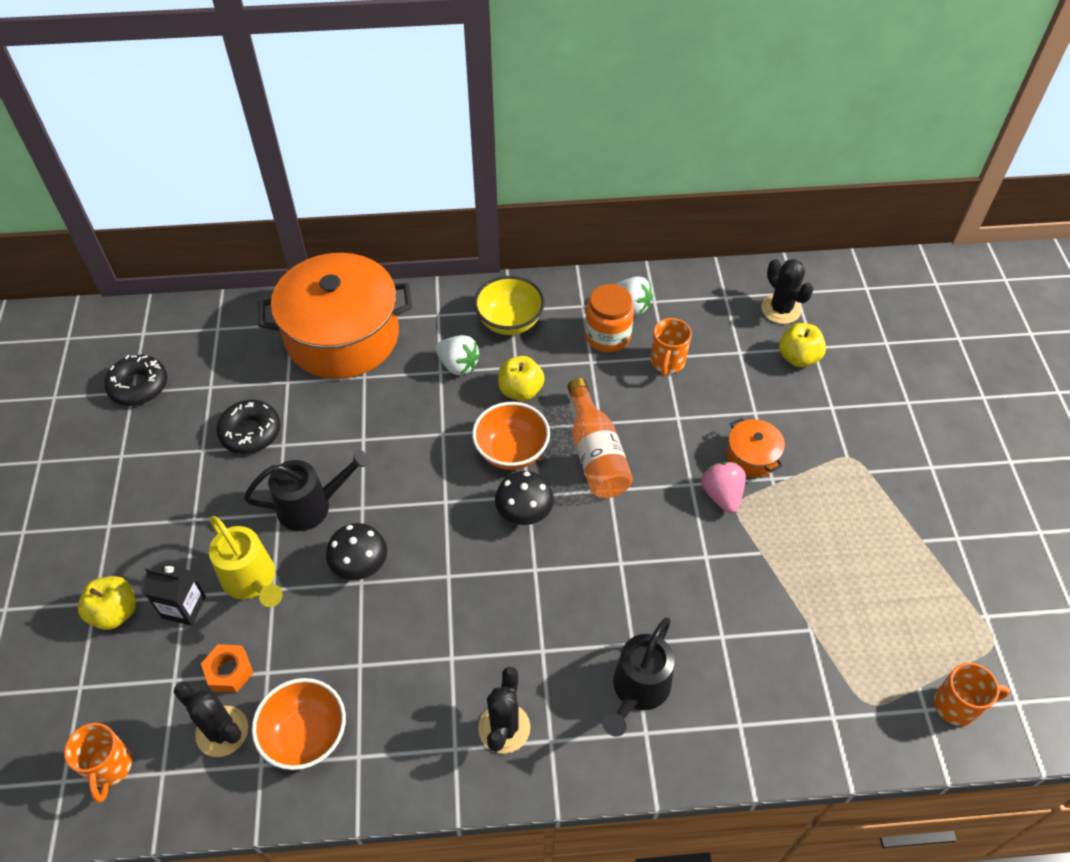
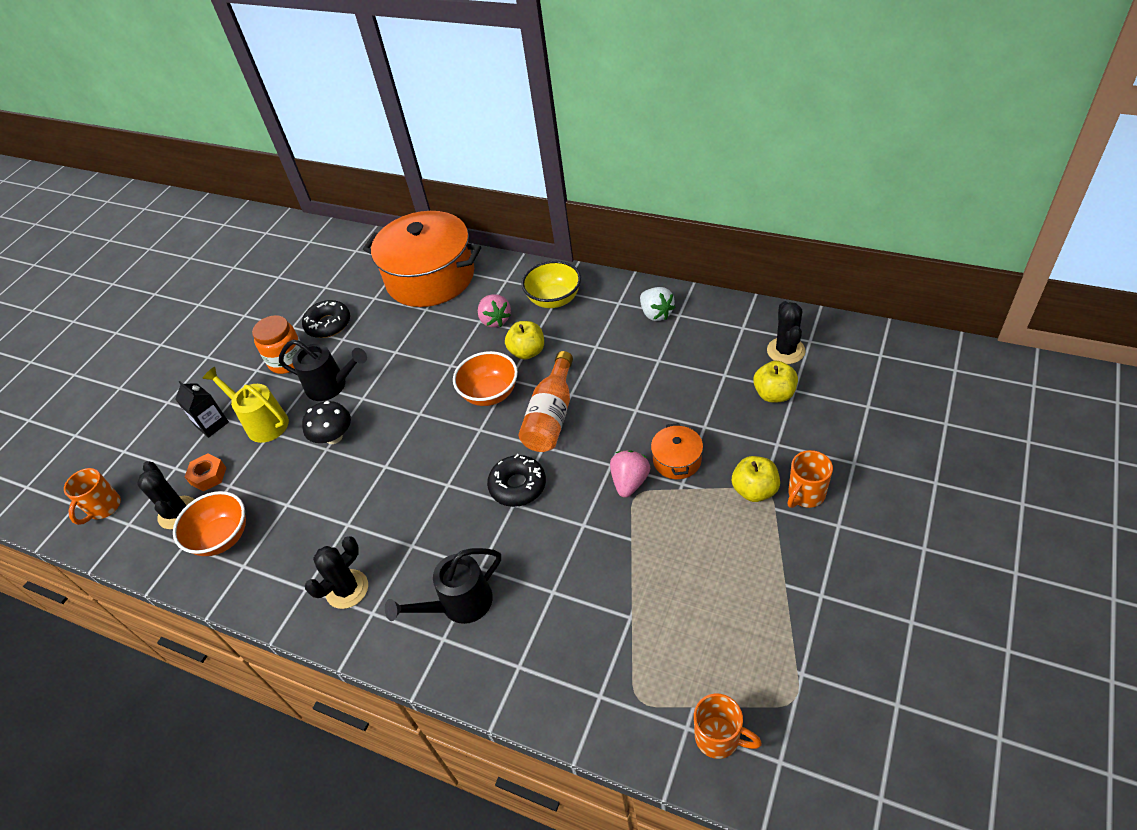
camera: 35 degrees right, 5 degrees down
(115, 612) = (173, 412): yellow apple -> yellow apple (754, 490)
(138, 386) = (284, 274): black donut -> black donut (518, 486)
(252, 581) = (262, 423): yellow watering can -> yellow watering can turned 135 degrees clockwise
(458, 365) = (495, 320): white strawberry -> pink strawberry
(524, 512) = (468, 441): black mushroom -> none
(607, 336) = (622, 331): orange jar -> orange jar (287, 360)
(667, 363) = (656, 365): orange mug -> orange mug (805, 495)

